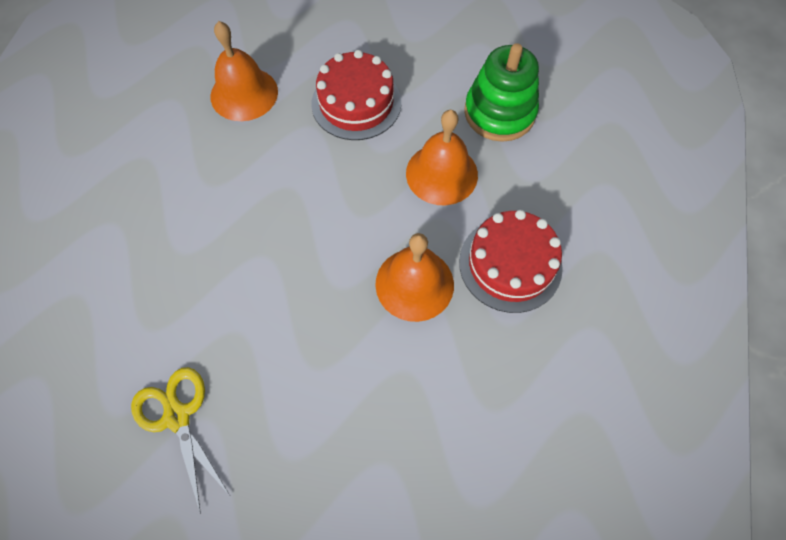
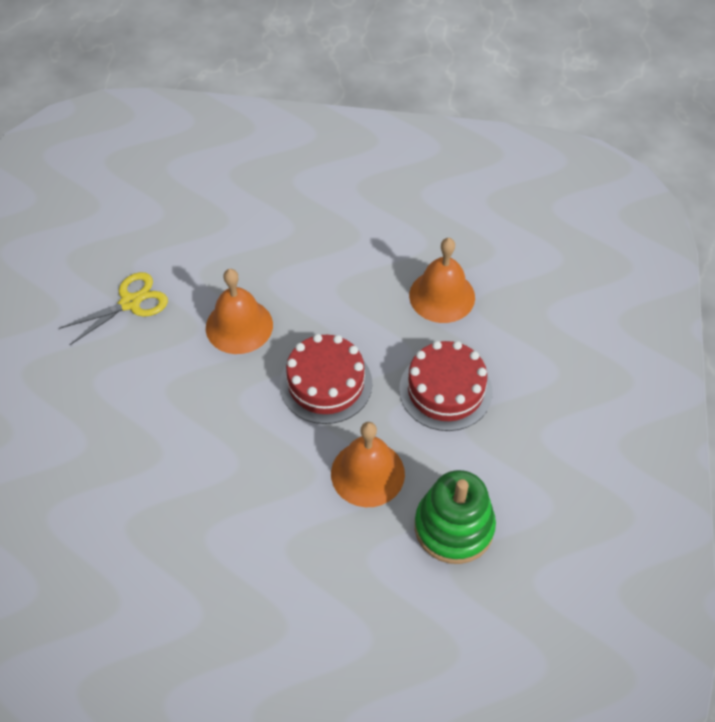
camera: 85 degrees right, 10 degrees down
(414, 284) = (244, 456): orange bell -> orange bell (239, 326)
(510, 264) = (268, 539): red cake -> red cake (326, 383)

